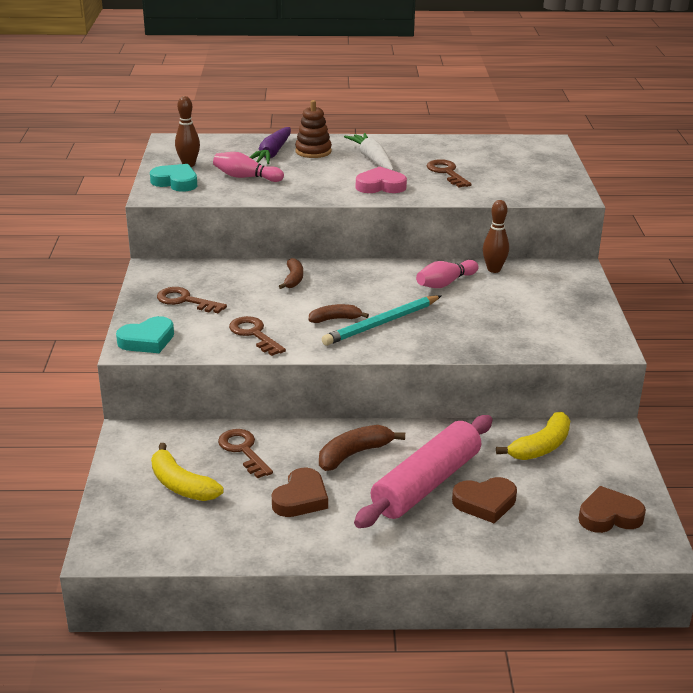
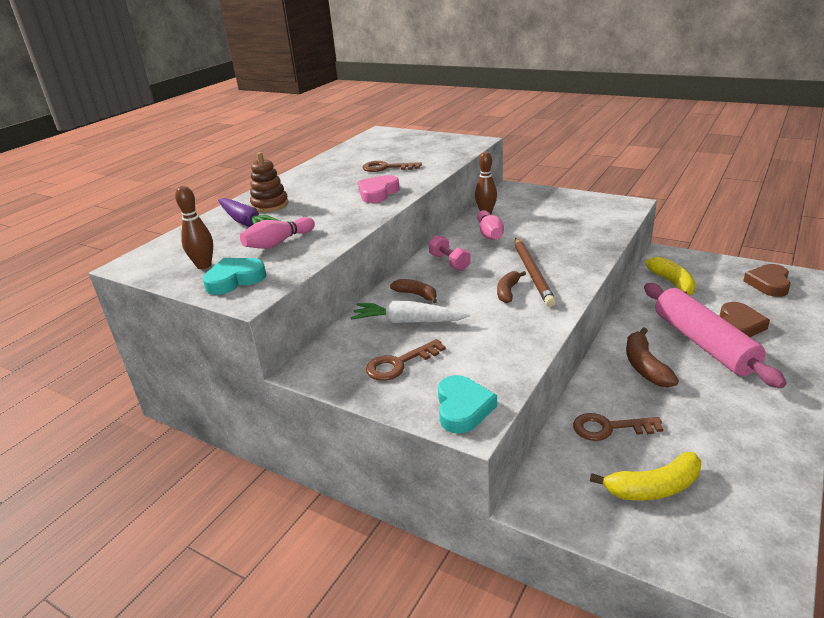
camera: 55 degrees left, 0 degrees up
(254, 334) = (502, 338): brown key -> none
(301, 498) = (704, 414): brown heart -> none
(365, 278) = (449, 262): none -> pink dumbbell
(372, 159) = (322, 187): white carrot -> white carrot (408, 321)
(382, 323) = (532, 273): turquoise pencil -> brown pencil

